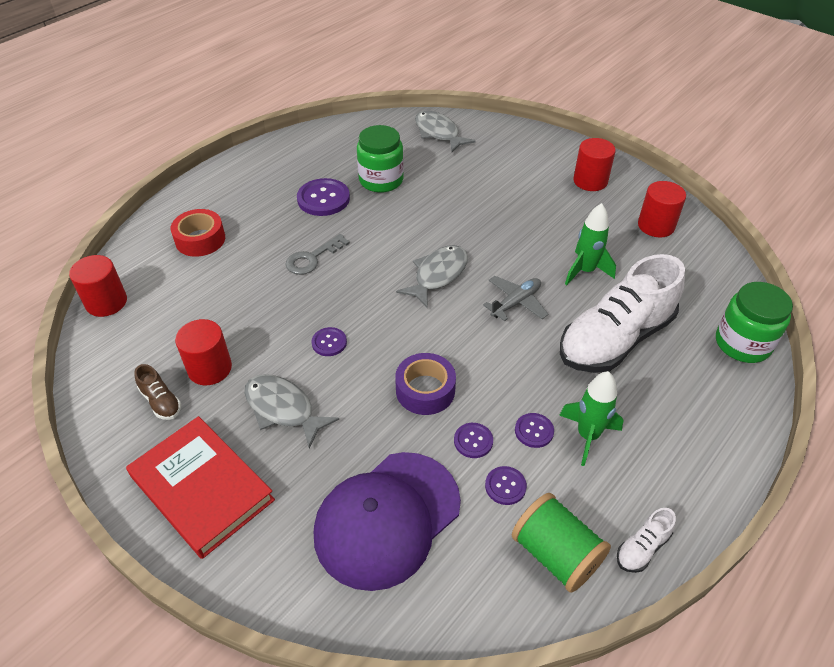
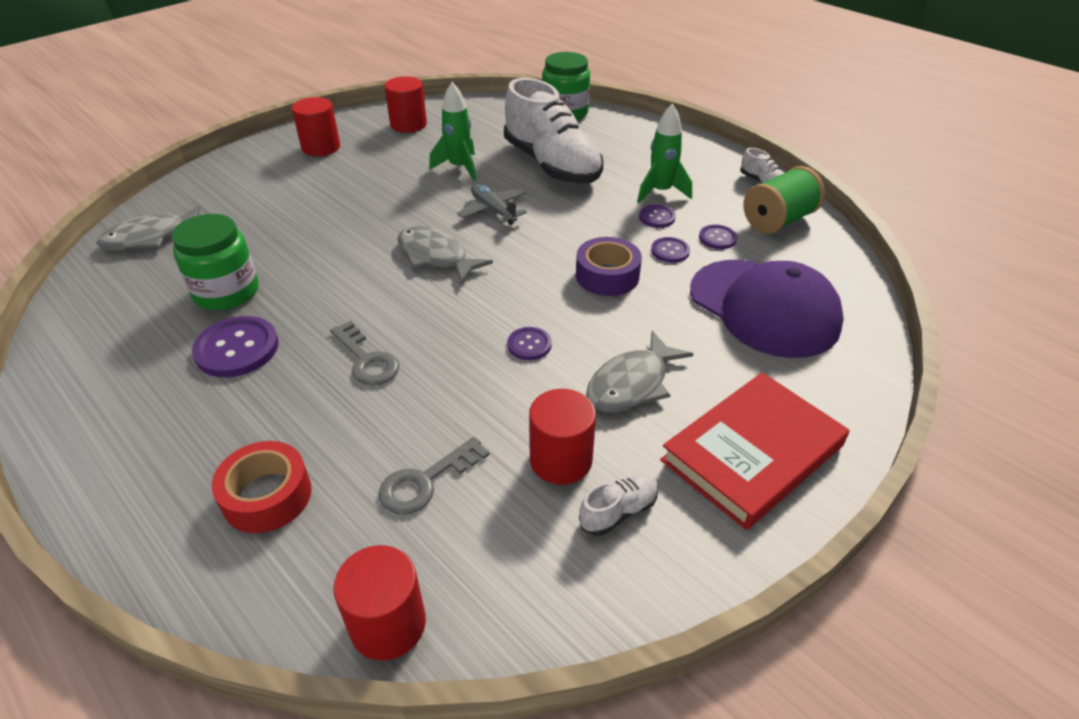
camera: 85 degrees left, 5 degrees down
(161, 401) = (618, 511): brown shoe -> white shoe
(201, 303) = (425, 481): none -> grey key

